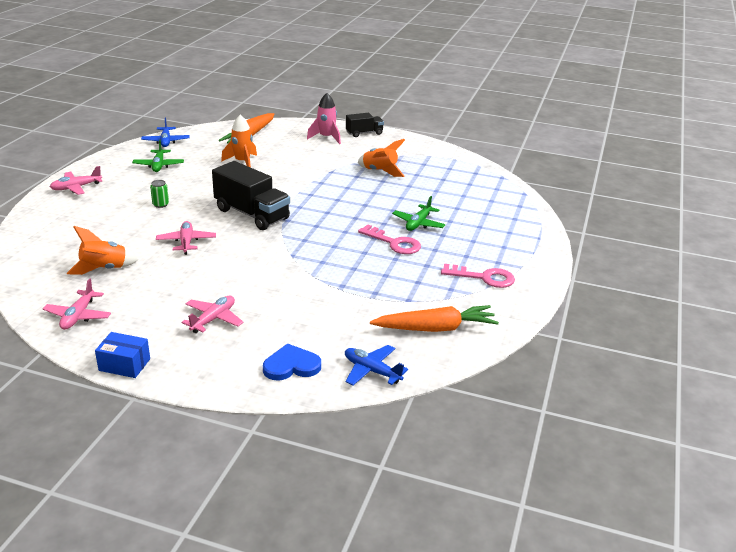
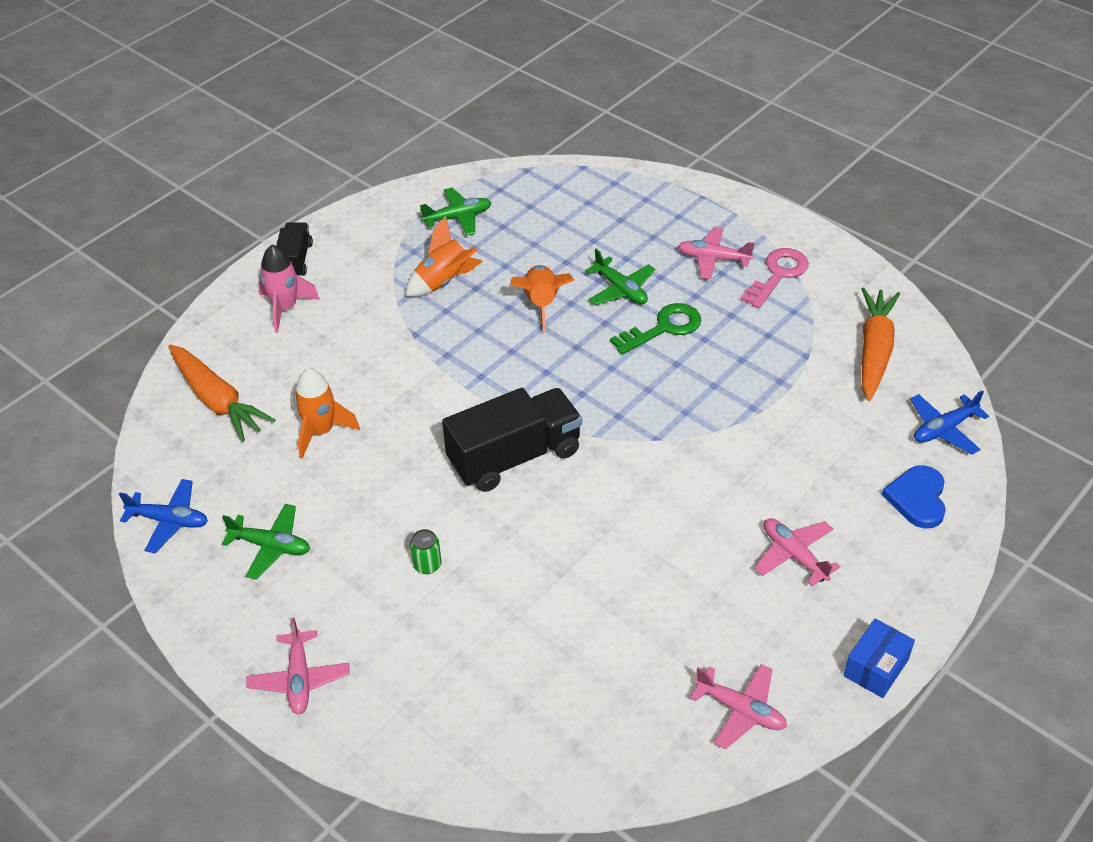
camera: 65 degrees left, 15 degrees up
(104, 269) = (615, 665): orange rocket -> orange rocket (541, 304)
(186, 242) = (570, 551): pink plane -> pink plane (713, 259)
(394, 243) = (663, 328): pink key -> green key
(438, 166) = (458, 217): none -> green plane

